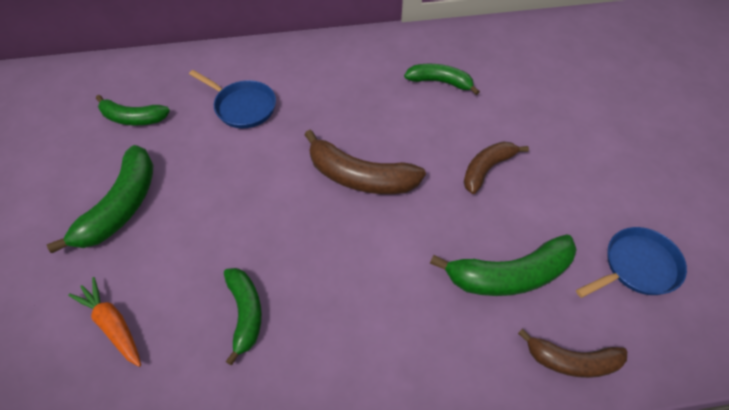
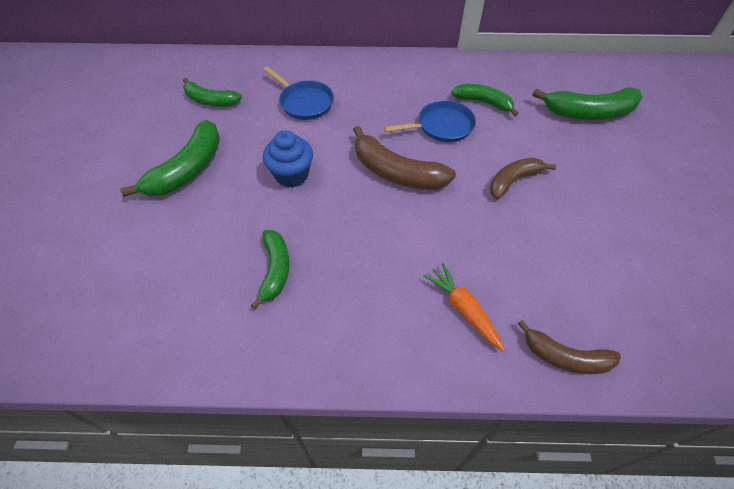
camera: 10 degrees right, 0 degrees up
(112, 325) = (162, 262): orange carrot -> orange carrot (463, 309)
(243, 197) = (291, 175): none -> blue cupcake
(509, 275) = (518, 274): green banana -> green banana (588, 113)
(637, 267) = (644, 285): blue pan -> blue pan (442, 126)

